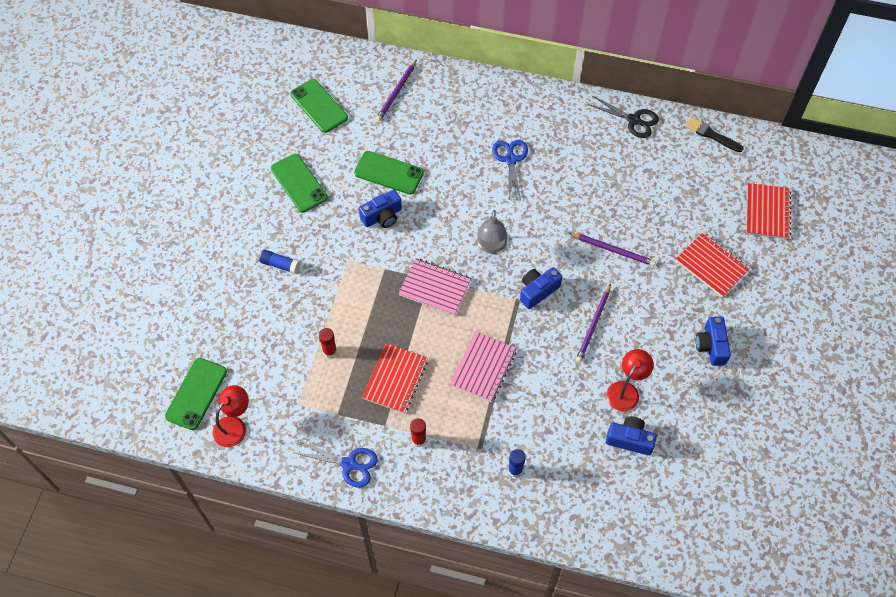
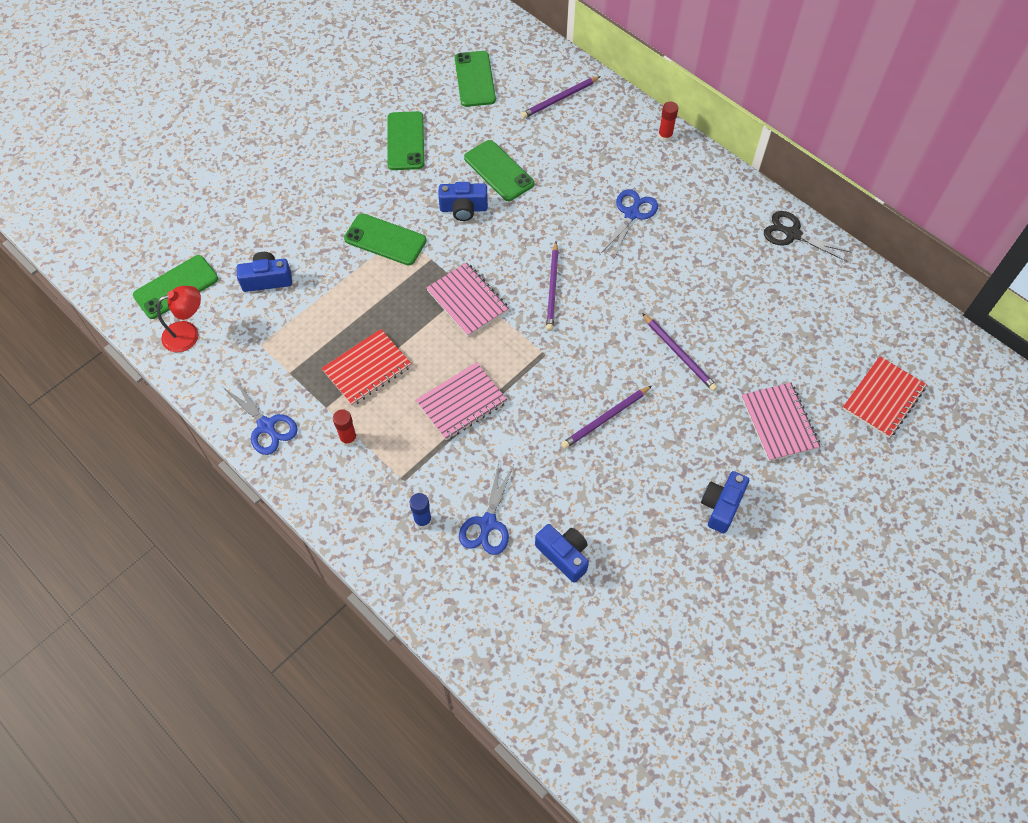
camera: 30 degrees right, 0 degrees up
(280, 265) = (335, 207): blue glue stick -> none
(329, 351) = (324, 310): red glue stick -> red glue stick (665, 136)
(338, 271) = (385, 240): none -> green phone
(491, 246) = (552, 288): grey lamp -> purple pencil
(538, 291) = (570, 355): blue camera -> blue camera (267, 279)
(562, 446) = (488, 523): none -> blue scissors
(626, 390) = (595, 502): red lamp -> none
(633, 120) = (792, 234): black scissors -> black scissors turned 150 degrees clockwise
(711, 135) = (872, 288): black brush -> none
(711, 265) = (779, 423): red notebook -> pink notebook

